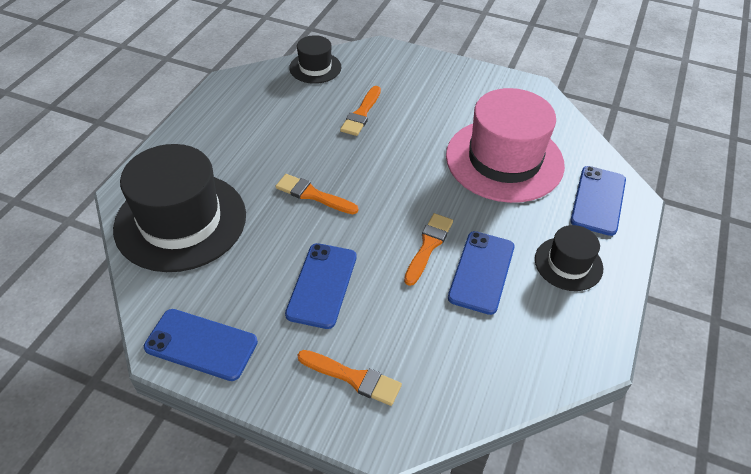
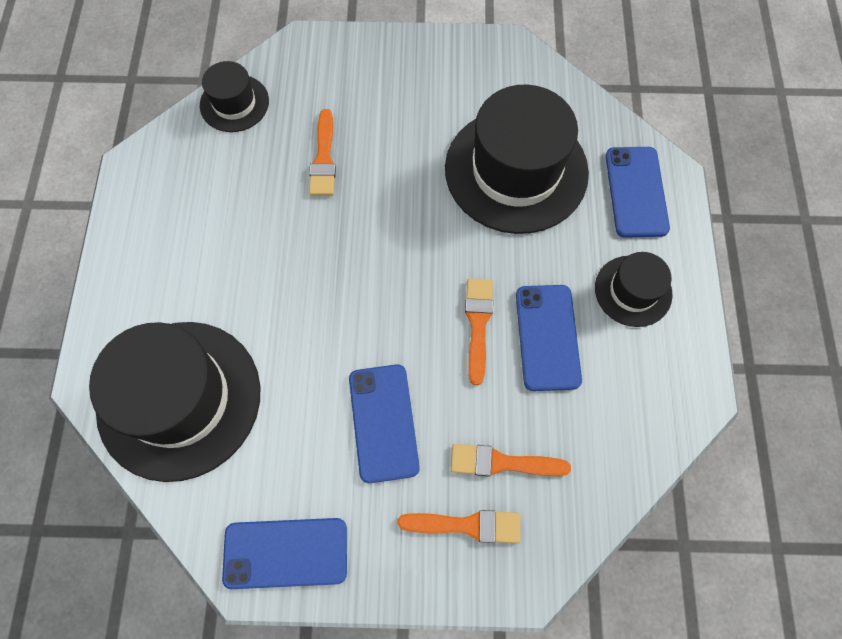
camera: 20 degrees left, 20 degrees up
(313, 195) = (318, 302): orange brush -> orange brush (502, 463)
(504, 160) = (516, 170): pink hat -> black hat

